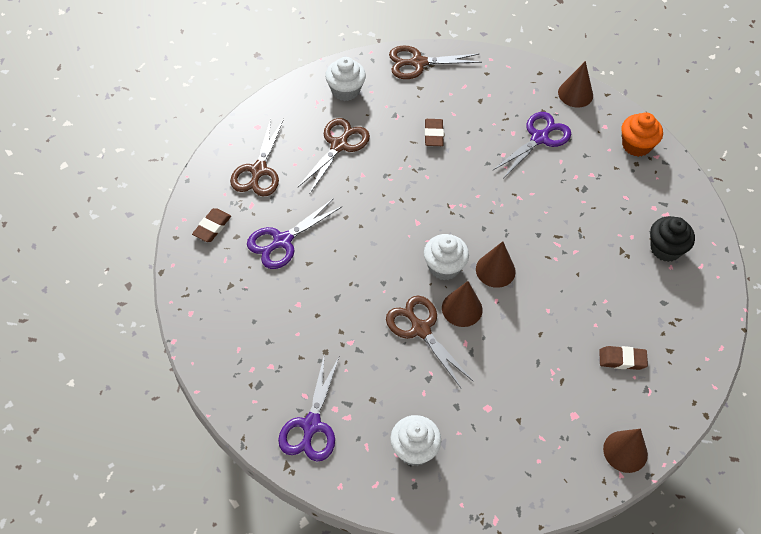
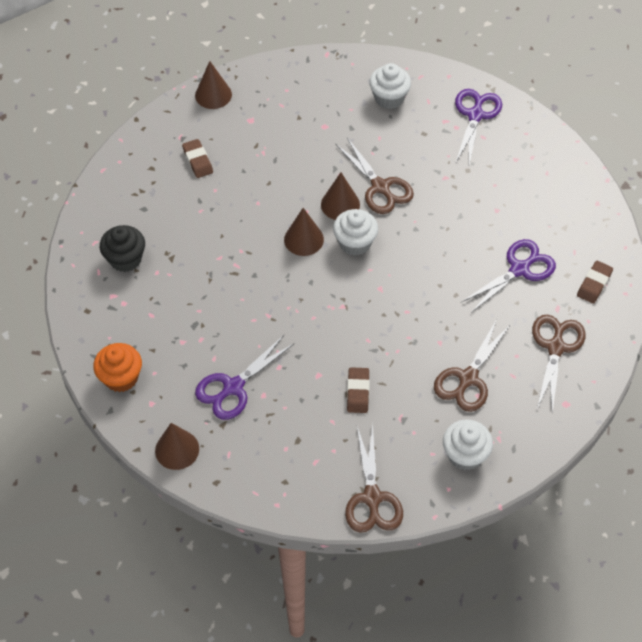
camera: 175 degrees left, 0 degrees up
(418, 63) = (372, 497): brown scissors -> brown scissors turned 90 degrees clockwise
(622, 359) = (197, 161): brown eraser -> brown eraser turned 60 degrees clockwise

